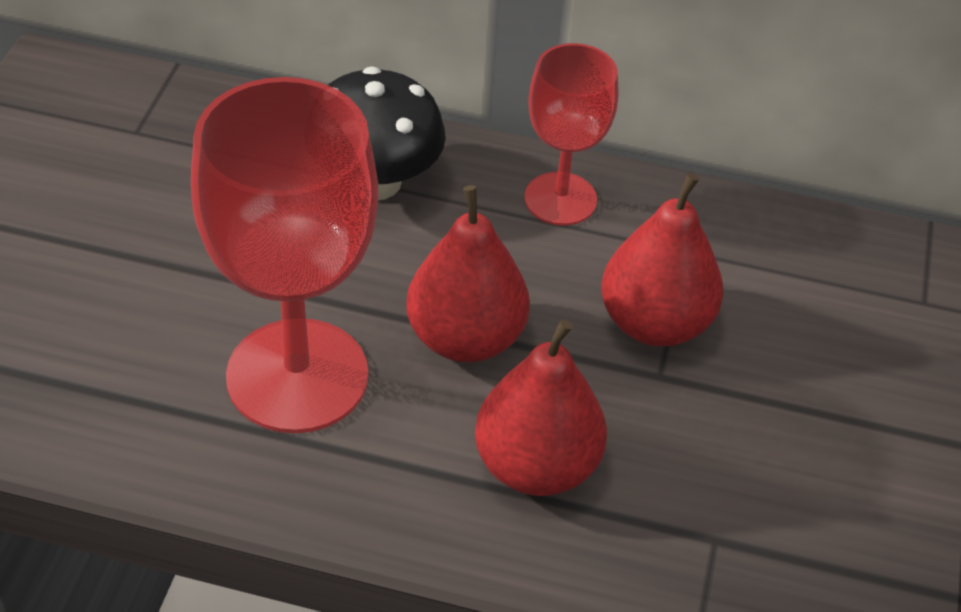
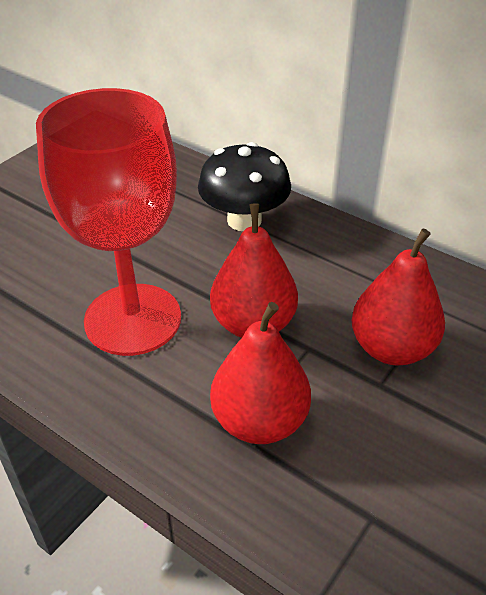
camera: 25 degrees right, 5 degrees down
(560, 199) = (360, 256): red goblet -> none

